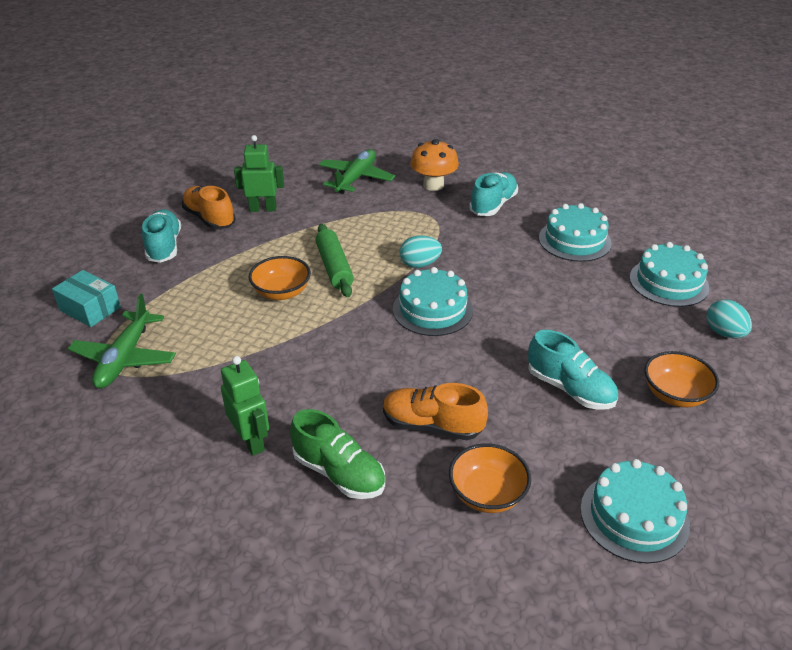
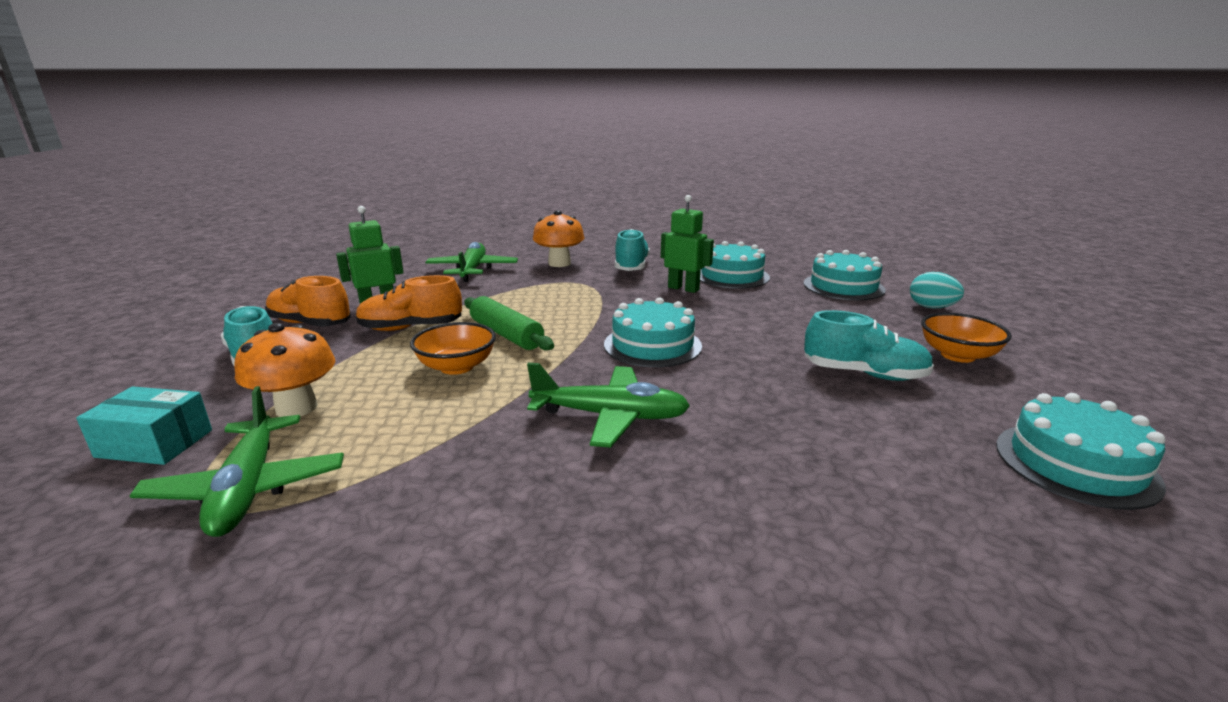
camera: 25 degrees left, 15 degrees down
(170, 302) = (296, 408): none -> orange mushroom
(251, 441) = (539, 534): green robot -> green robot (683, 288)
(339, 473) = (705, 533): green shoe -> none
(350, 369) = (610, 416): none -> green plane
(419, 264) = (602, 315): turquoise egg -> none
(432, 425) = (765, 443): orange shoe -> orange shoe (411, 328)
(487, 494) = (909, 493): orange bowl -> none

